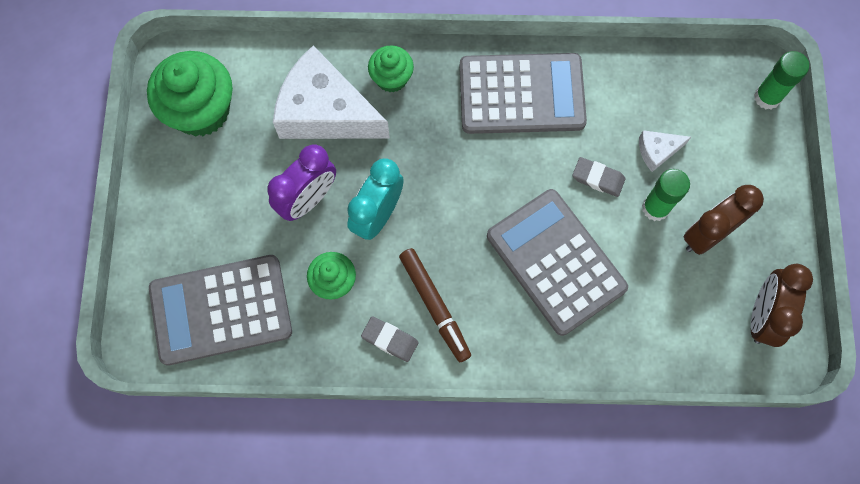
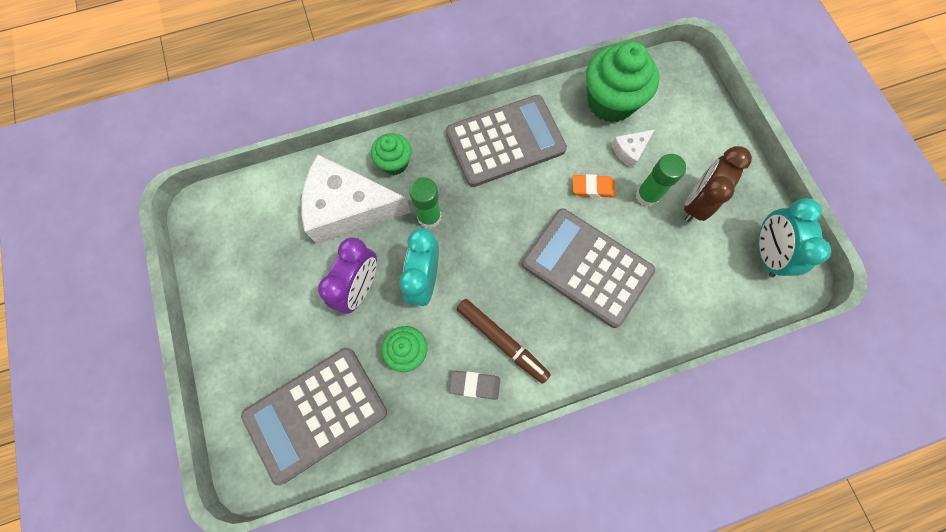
camera: 20 degrees left, 0 degrees up
(201, 110) = (239, 243): green cupcake -> green cupcake (610, 102)
(598, 178) = (592, 188): grey eraser -> orange eraser
(762, 316) = (766, 253): brown clock -> turquoise clock
(767, 97) = (694, 82): green glue stick -> green glue stick (429, 217)

